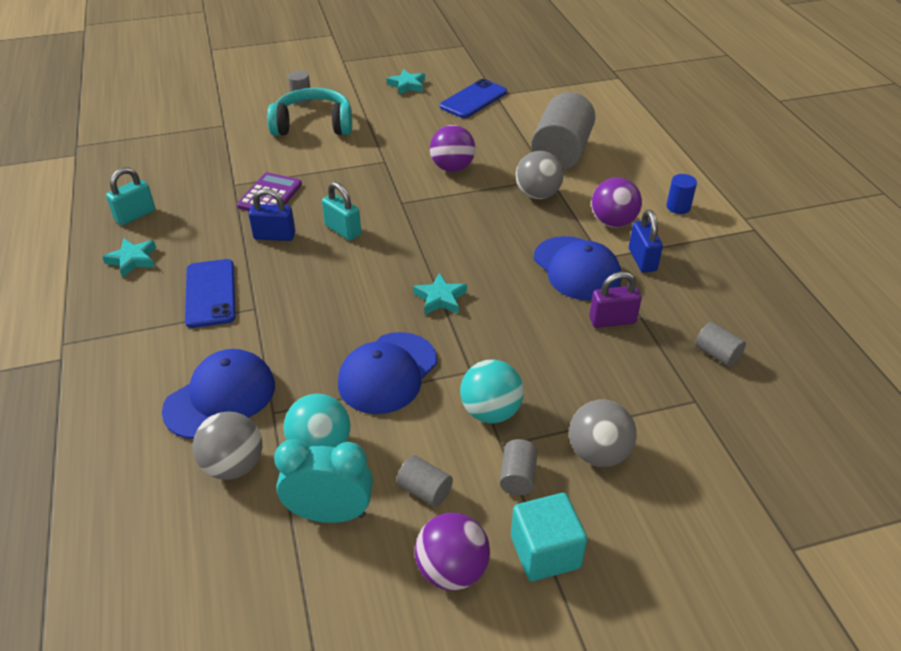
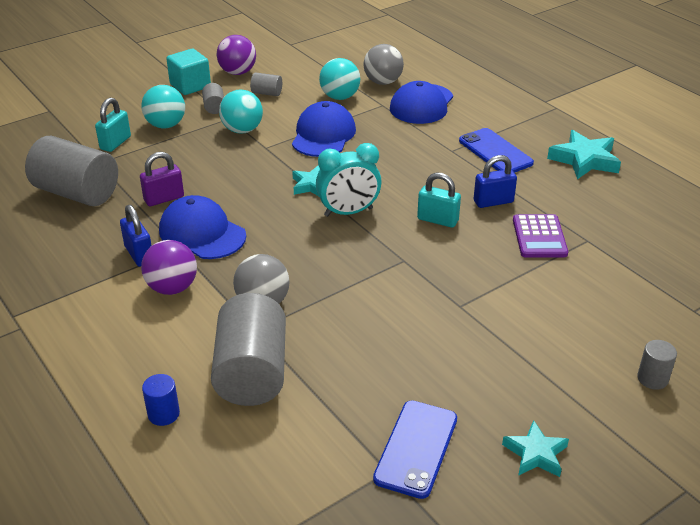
camera: 160 degrees right, 5 degrees down
(133, 260) = (584, 160): turquoise star -> turquoise star, size x1.58
(135, 215) = (634, 192): turquoise padlock -> turquoise padlock (115, 143)
(313, 125) = (591, 338): turquoise headphones -> none
(330, 514) = (314, 77): turquoise clock -> turquoise clock (348, 212)
(452, 168) = (376, 315): purple ball -> none
(598, 453) = (166, 125): grey ball -> turquoise ball
(678, 207) = (97, 324): blue cylinder -> blue cylinder (163, 414)
(717, 354) = (77, 193): grey cylinder -> grey cylinder, size x2.27

